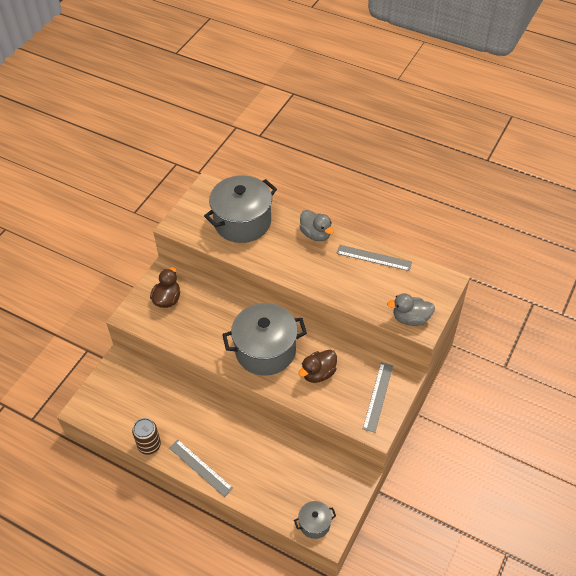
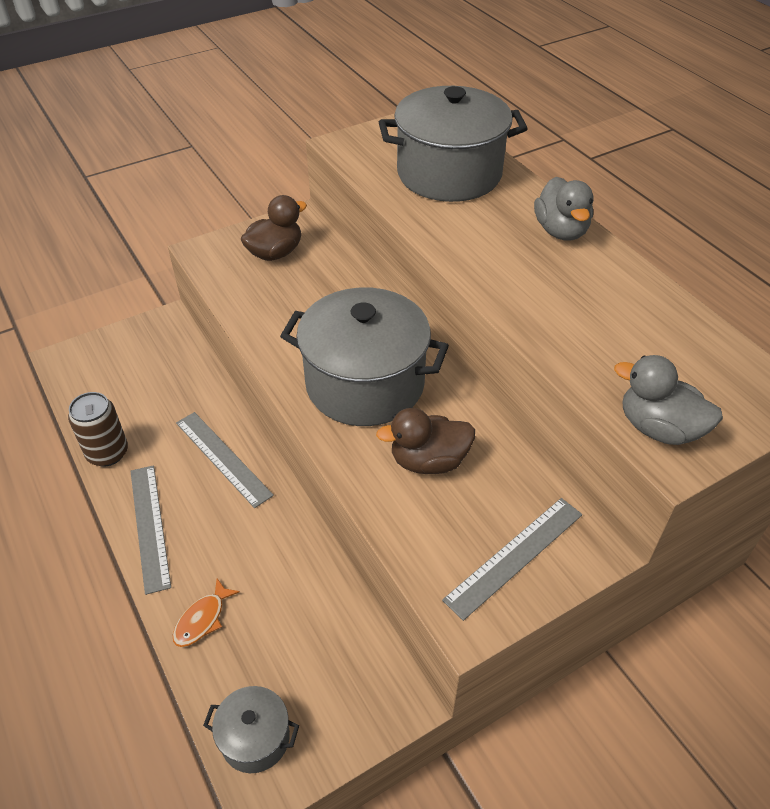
camera: 30 degrees right, 5 degrees down
(257, 493) = (202, 619): none -> orange fish
(374, 257) = (647, 302): grey ruler -> grey ruler (223, 458)

